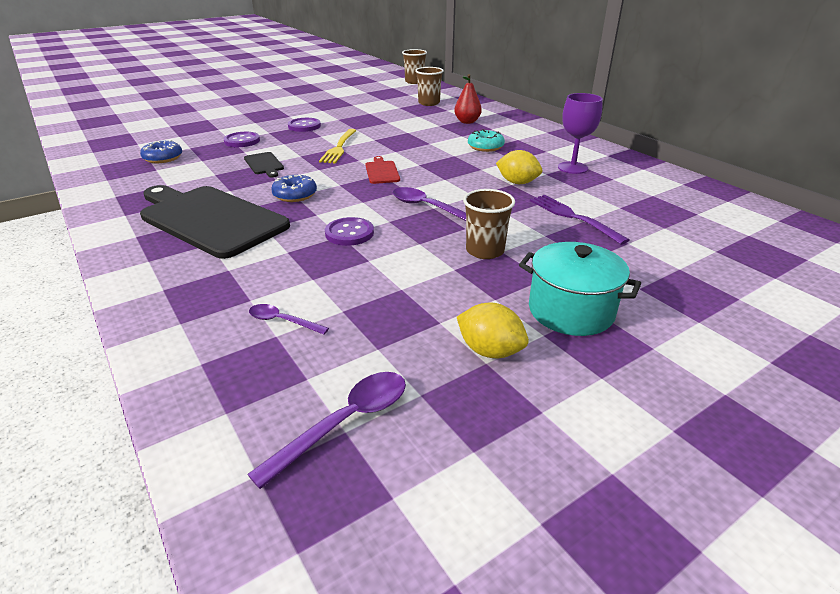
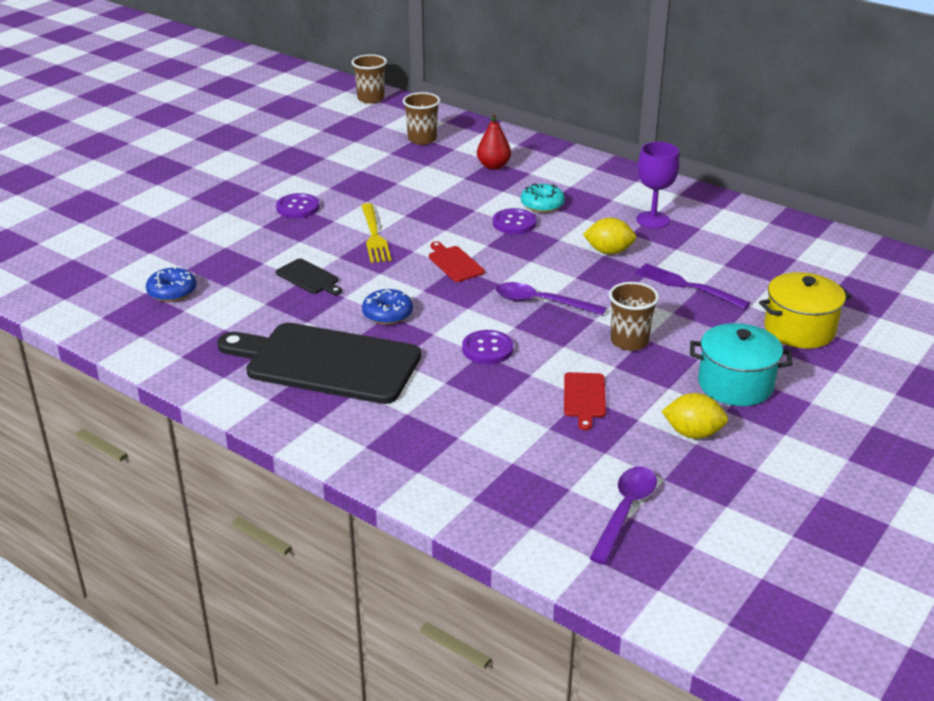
camera: 20 degrees left, 0 degrees up
(242, 141) = (243, 246): purple button -> purple button (514, 223)
(282, 321) = (506, 449): purple spoon -> none
(401, 290) = (584, 398): none -> red cutting board
(673, 272) = (799, 329): none -> yellow pot

